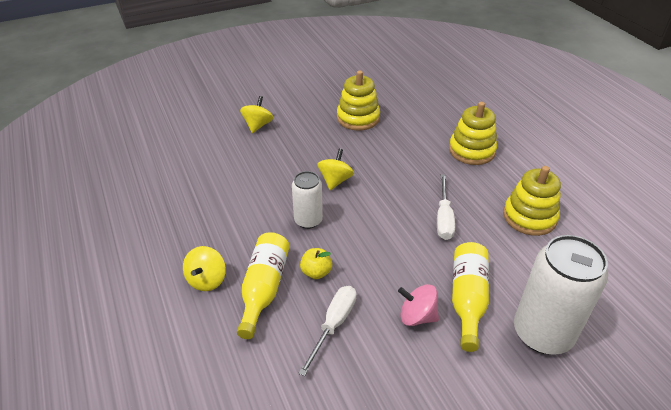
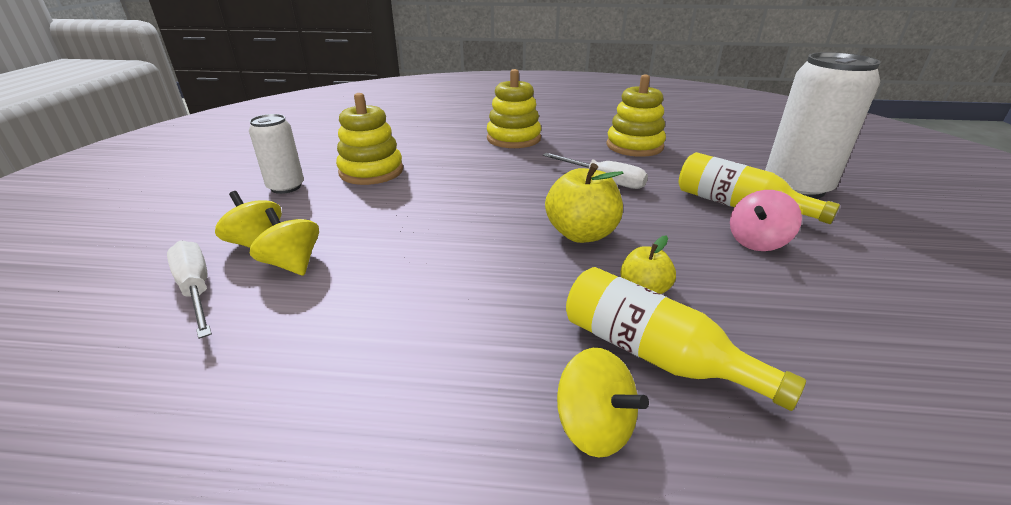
camera: 60 degrees left, 10 degrees down
(308, 220) = (529, 264): white can -> white can (286, 187)
(334, 325) = (758, 307): white screwdriver -> white screwdriver (196, 289)
(335, 180) = (470, 220): yellow spinning top -> yellow spinning top (292, 264)
(357, 230) = (581, 234): none -> yellow apple

